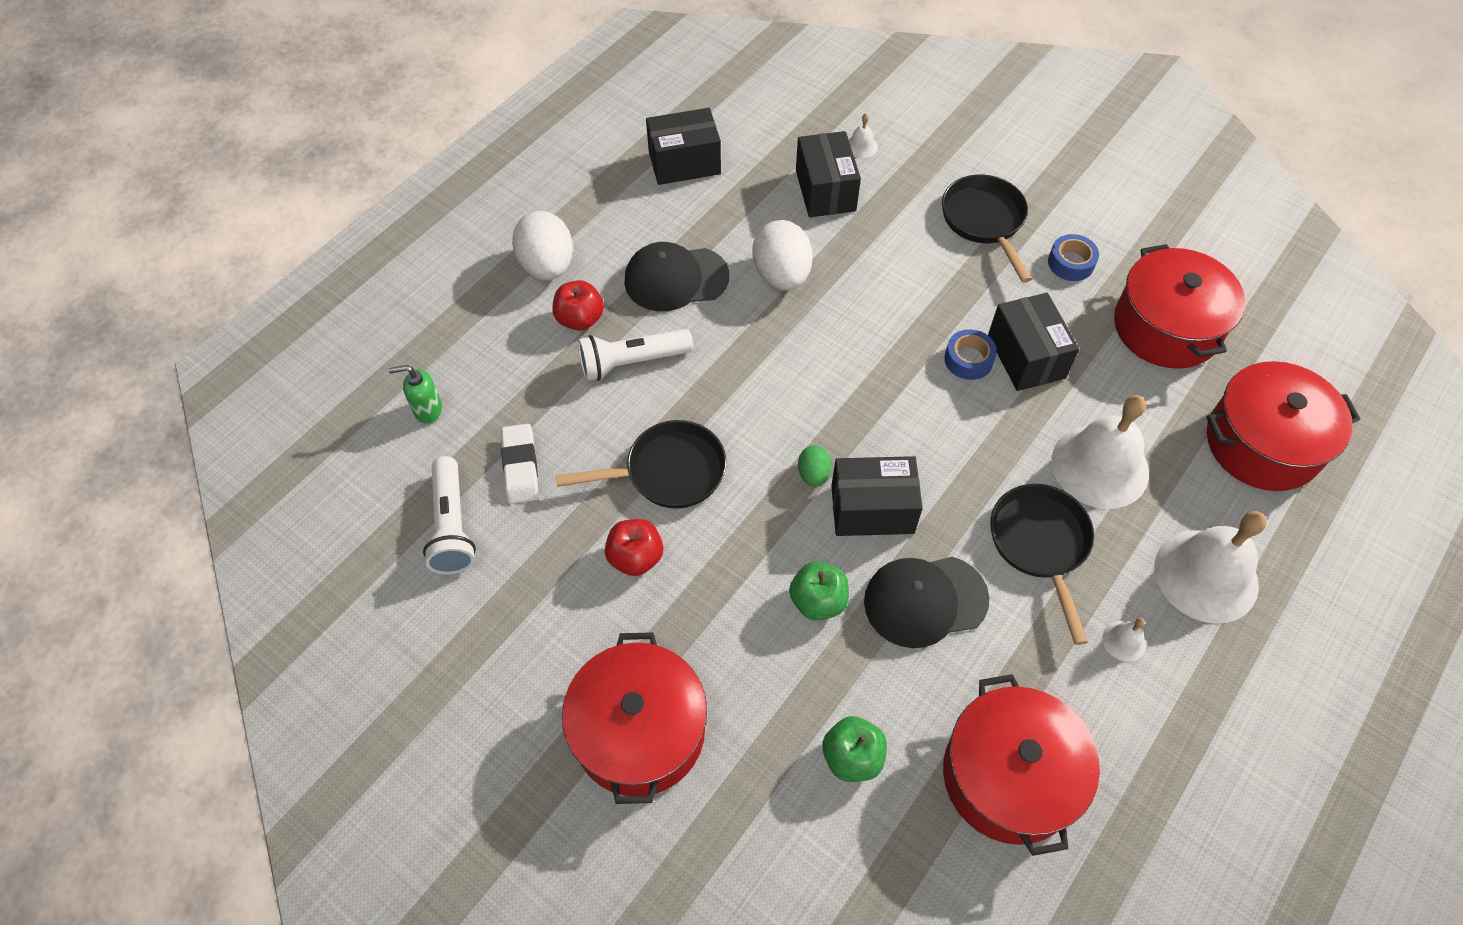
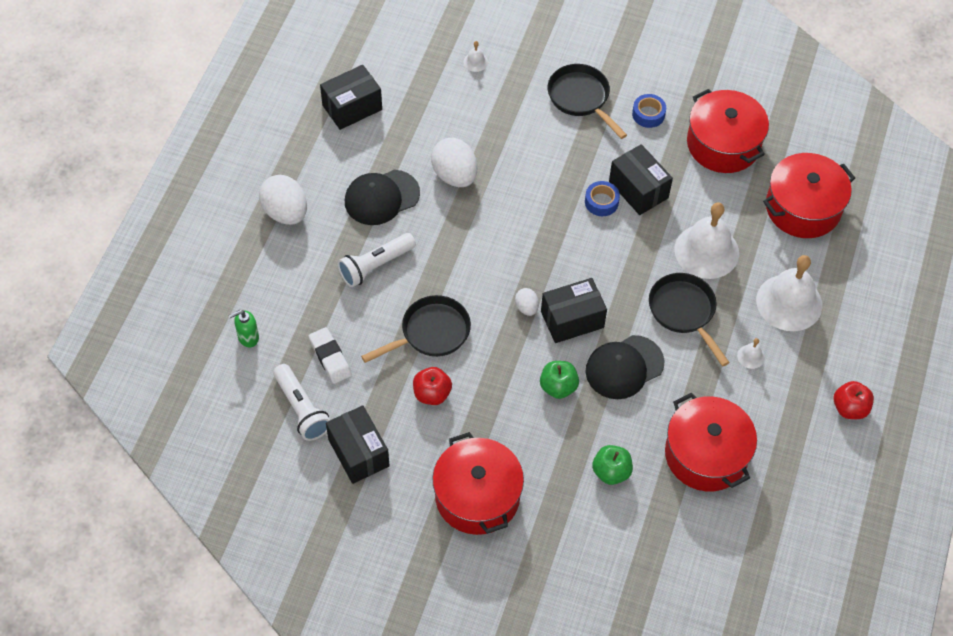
camera: 20 degrees left, 0 degrees up
(580, 319) = (326, 245): red apple -> red apple (849, 408)
(813, 474) = (526, 307): green egg -> white egg
(825, 190) = (462, 103): black box -> black box (358, 453)

